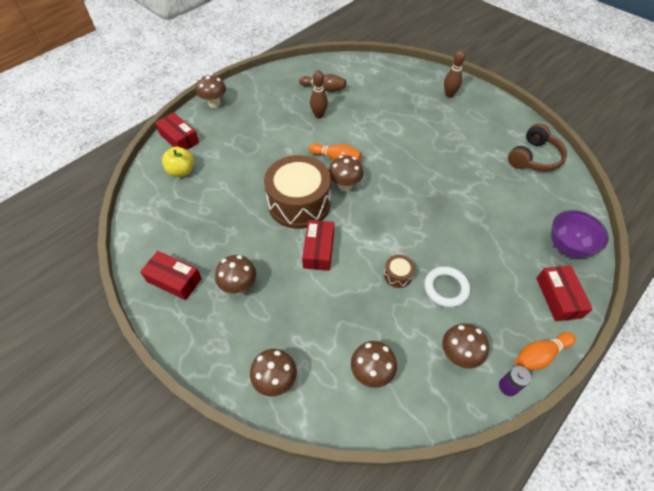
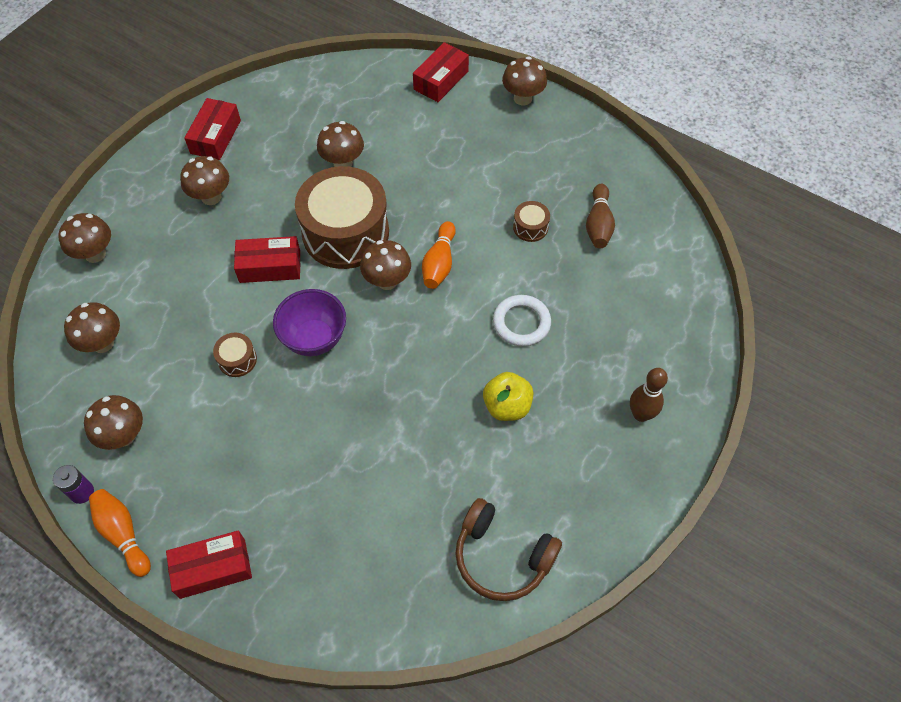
camera: 80 degrees right, 5 degrees up
(181, 171) = (381, 99): yellow apple -> yellow apple (507, 406)
(234, 199) = (343, 163): none -> brown mushroom
(319, 115) = (530, 227): brown bowling pin -> brown drum
(446, 288) = (220, 419): white ring -> white ring (521, 323)
(567, 247) = (306, 592): purple bowl -> purple bowl (314, 339)

